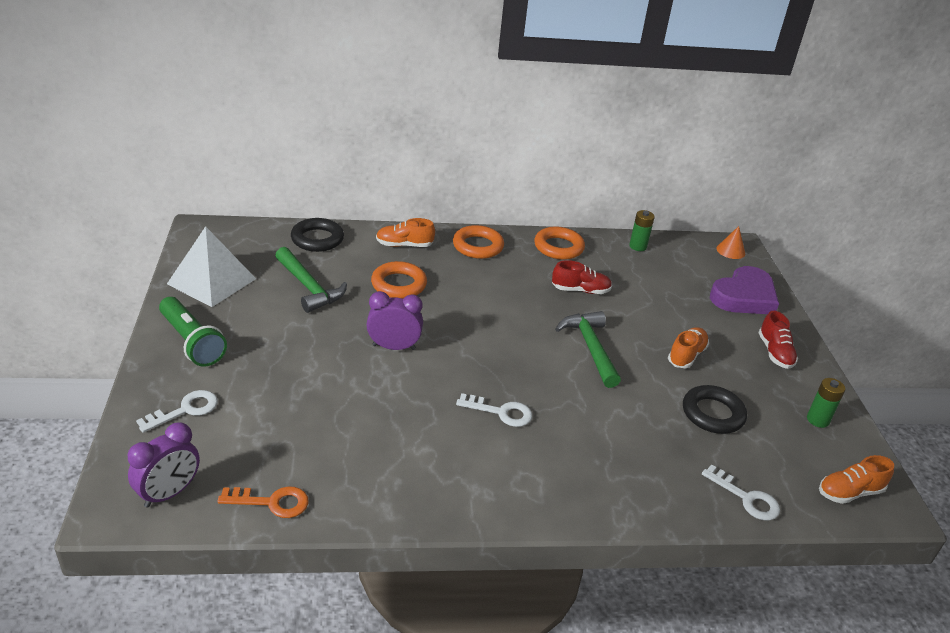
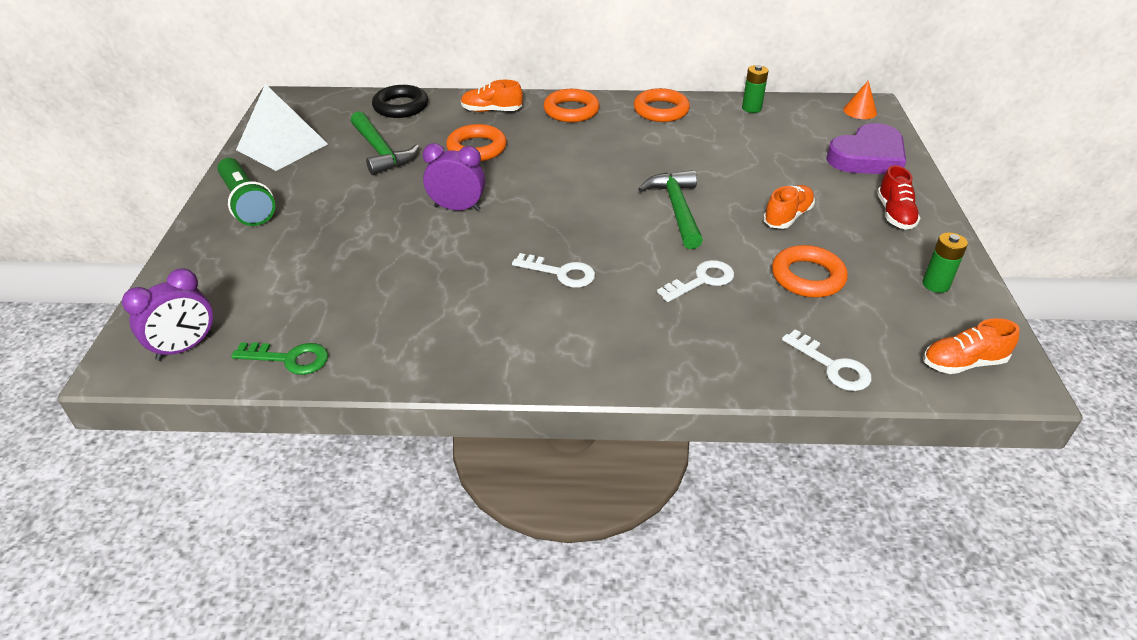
camera: 10 degrees right, 5 degrees up
(185, 410) = (223, 268): white key -> white key (702, 280)
(272, 502) = (290, 359): orange key -> green key
(580, 290) = (677, 152): red shoe -> none
(712, 414) = (807, 277): black ring -> orange ring

